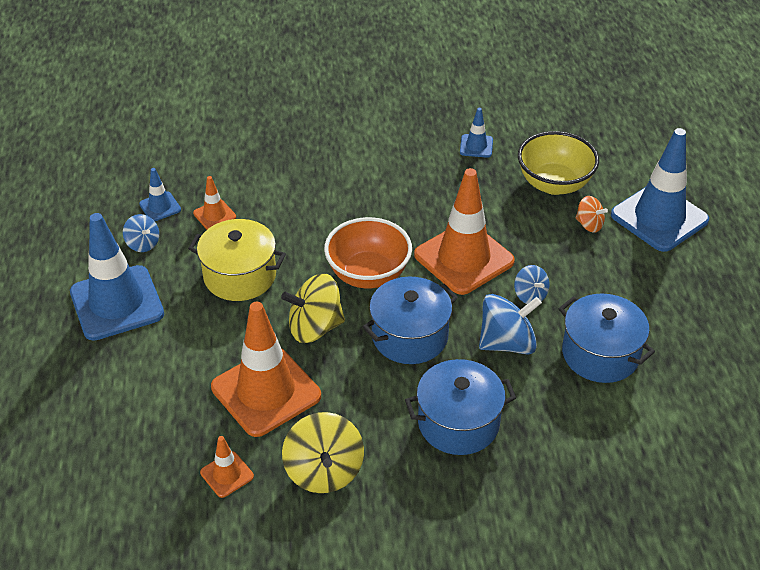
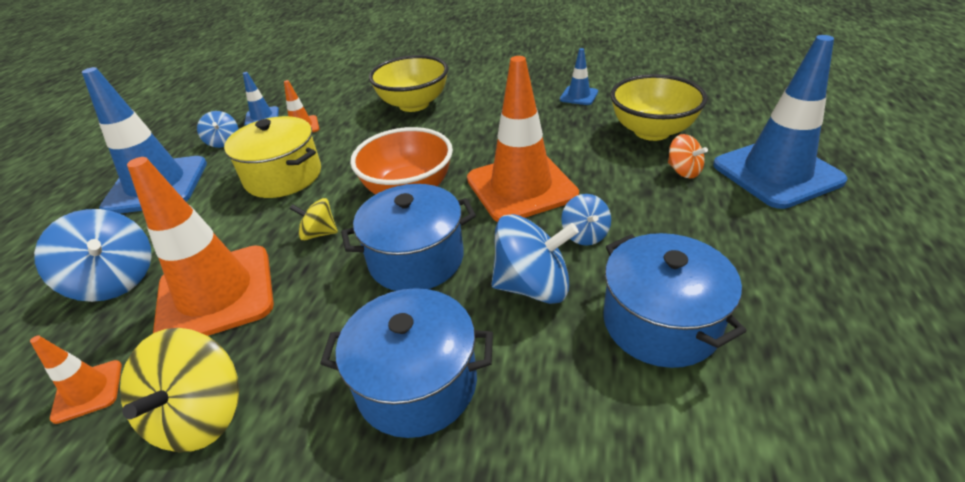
camera: 20 degrees right, 5 degrees down
(166, 396) = (115, 280): none -> blue spinning top
(315, 327) = (319, 233): yellow spinning top -> yellow spinning top, size x0.56
(316, 173) = (414, 104): none -> yellow bowl

